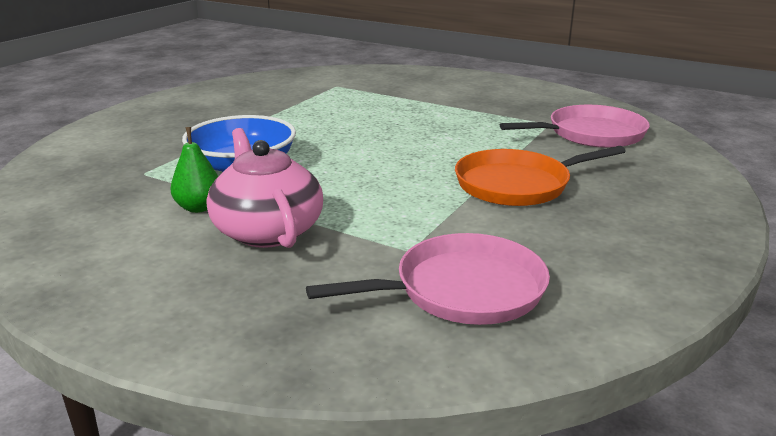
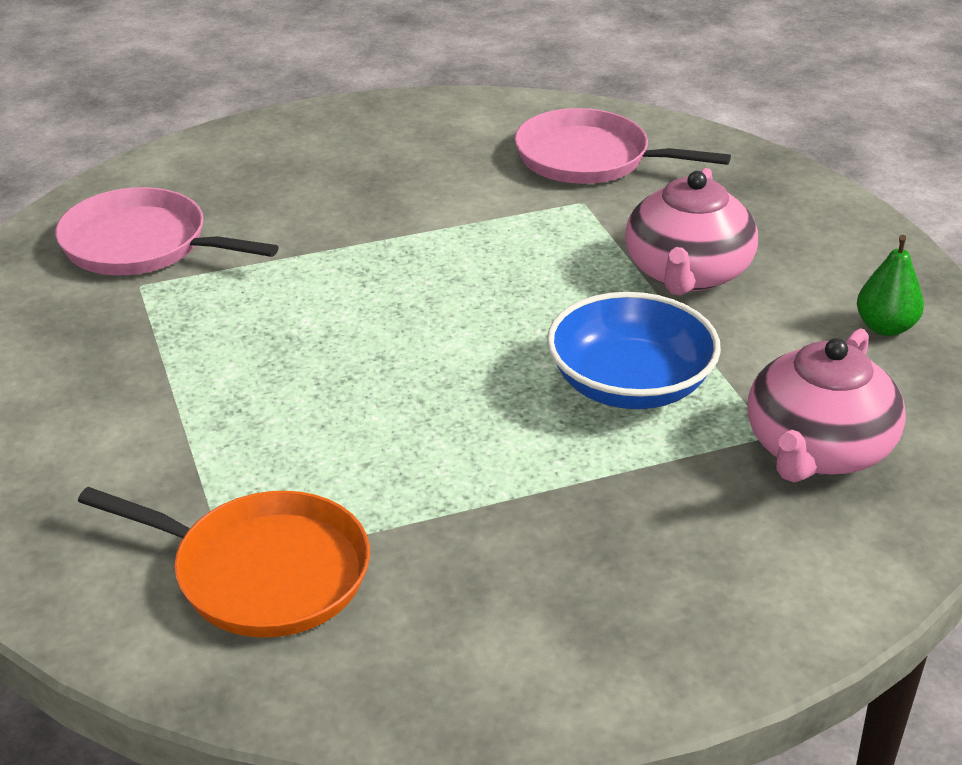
camera: 140 degrees left, 10 degrees up
(110, 175) = (817, 450): none -> pink teapot
(199, 207) = (735, 335): green pear -> green pear (885, 327)
(517, 185) = (372, 219): orange pan -> orange pan (263, 572)

